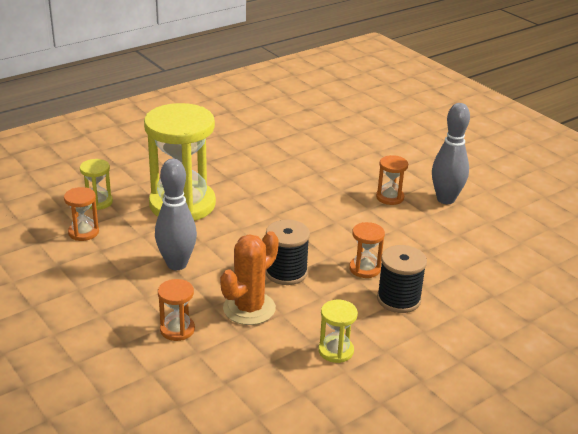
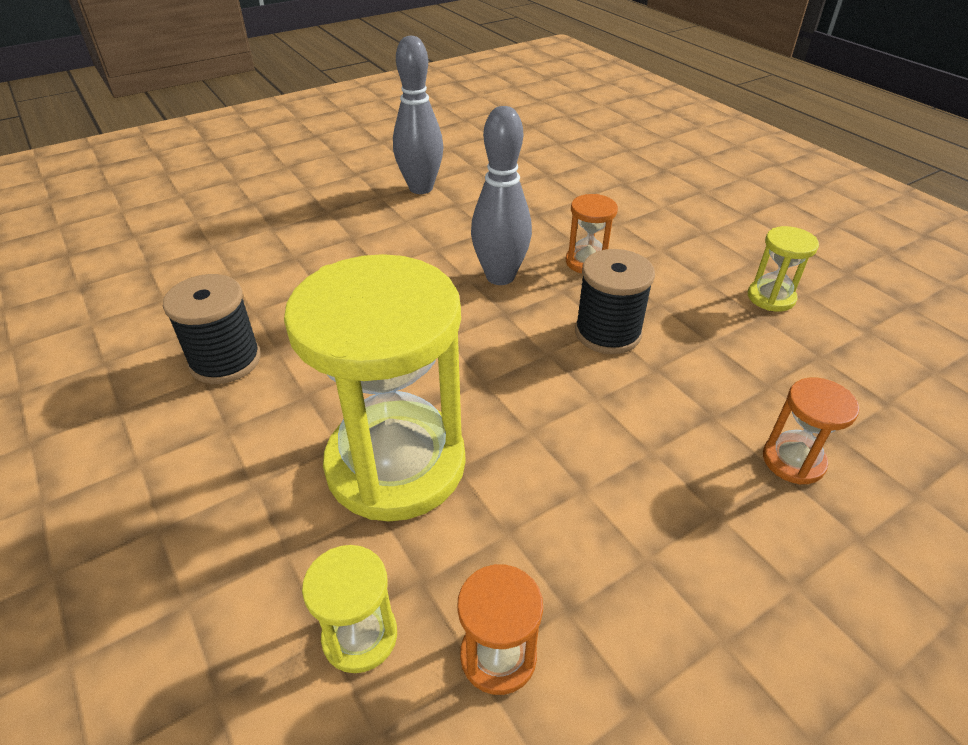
camera: 85 degrees left, 10 degrees up
(177, 264) = (605, 467): grey bowling pin -> grey bowling pin (500, 277)
(249, 308) = (708, 374): orange cactus -> none
(390, 197) = (409, 228): orange hourglass -> none
(398, 299) = (648, 242): black spool -> black spool (225, 360)

